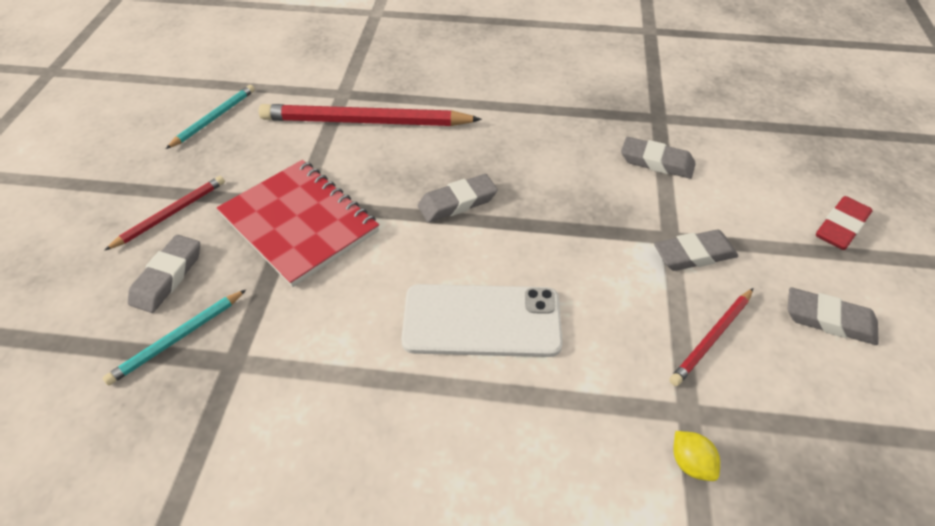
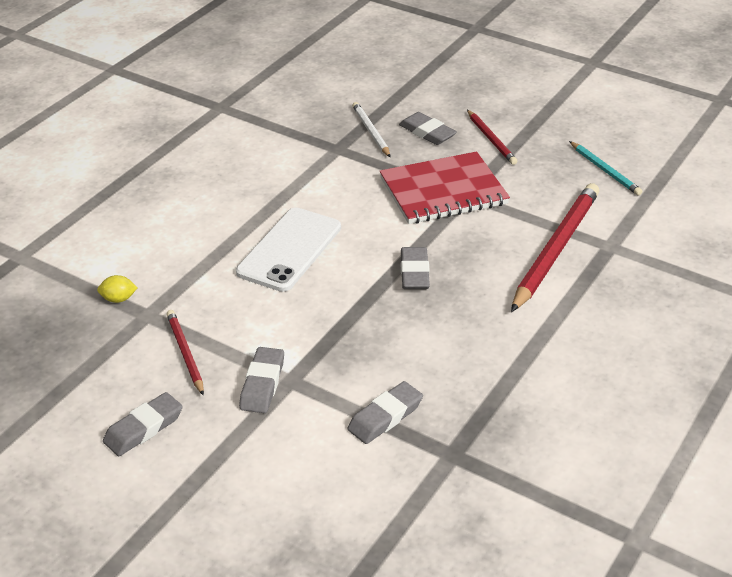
camera: 115 degrees right, 10 degrees down
(178, 338) = (370, 132): turquoise pencil -> white pencil
(841, 227) = (215, 504): red eraser -> none

